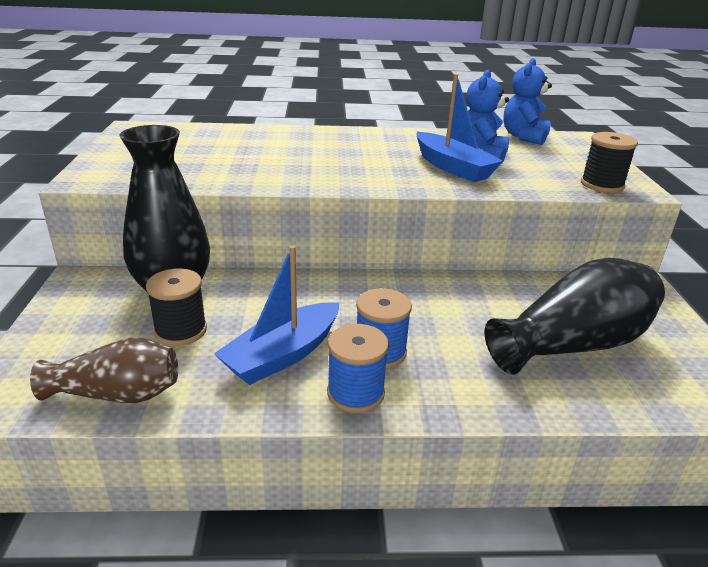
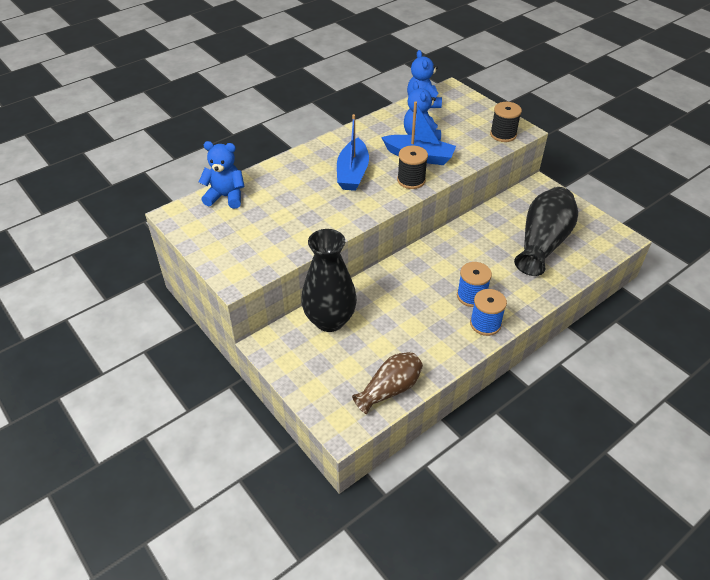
camera: 35 degrees left, 15 degrees up
(181, 330) = (368, 341): black spool -> black spool (411, 180)
(196, 131) = (226, 197): none -> blue teddy bear
(282, 355) = (432, 324): blue boat -> blue boat (352, 173)

